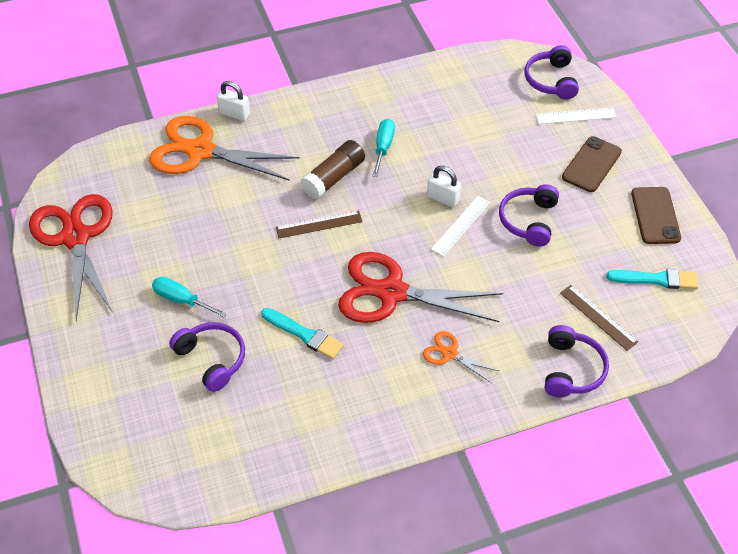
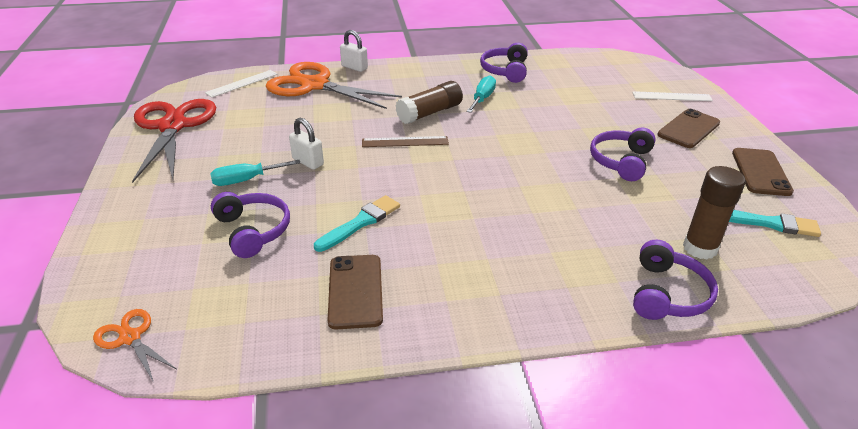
camera: 10 degrees right, 15 degrees down
(181, 300) = (246, 180): turquoise screwdriver -> turquoise screwdriver turned 60 degrees counterclockwise
(304, 334) = (360, 222): turquoise brush -> turquoise brush turned 90 degrees counterclockwise
(321, 408) = (355, 291): none -> brown phone
(391, 292) = (465, 200): red scissors -> none
(443, 198) = (533, 137): white padlock -> white padlock (308, 162)
(449, 354) = (519, 259): orange scissors -> orange scissors (130, 338)
(461, 225) = (549, 157): white ruler -> white ruler (242, 83)
(551, 80) = (648, 73): purple headphones -> purple headphones (505, 71)
(598, 317) = (700, 248): brown ruler -> brown glue stick

